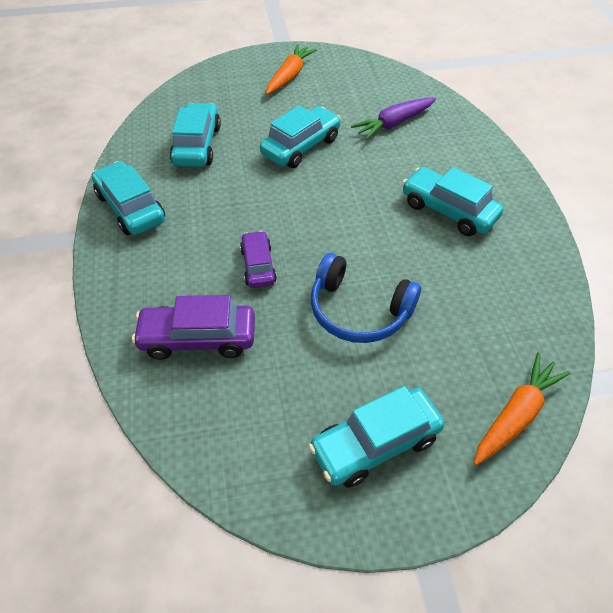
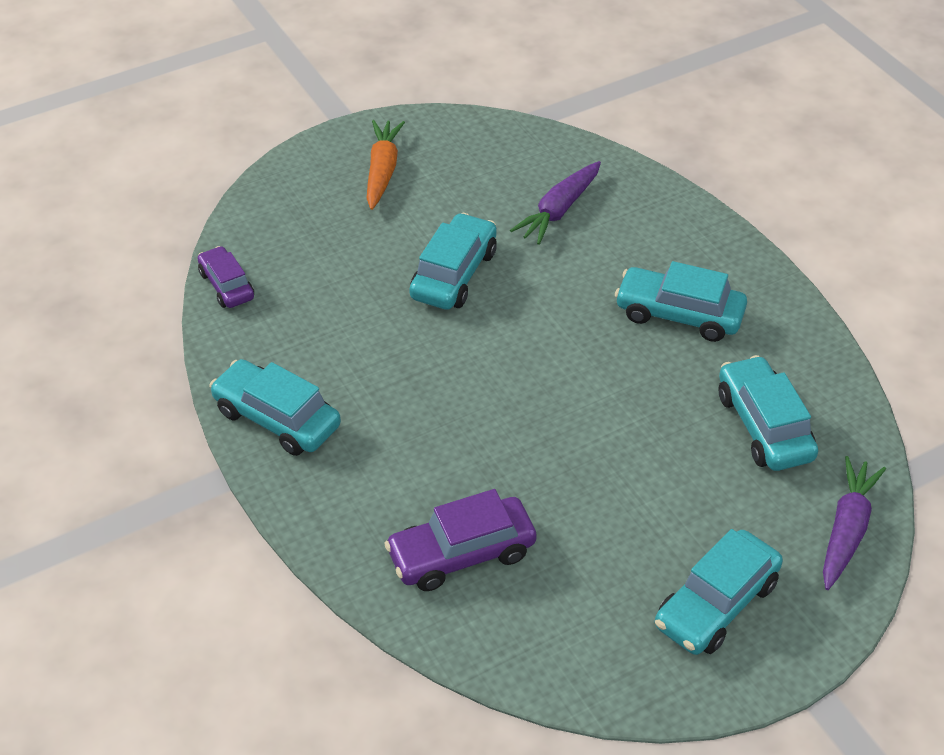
camera: 20 degrees left, 5 degrees down
(197, 145) = (313, 308): turquoise car -> turquoise car (763, 426)
(258, 266) = (484, 447): purple car -> purple car (226, 285)
(358, 311) = (630, 467): blue headphones -> none
(516, 414) = (846, 529): orange carrot -> purple carrot

